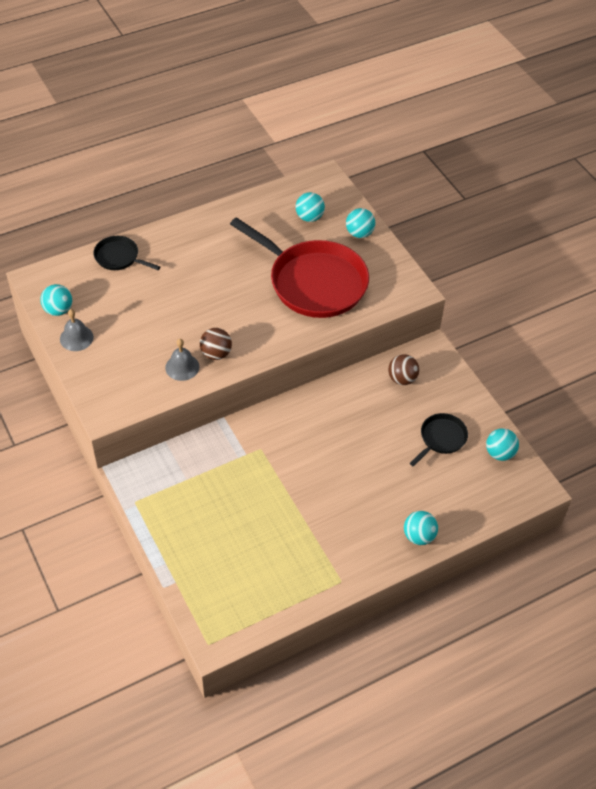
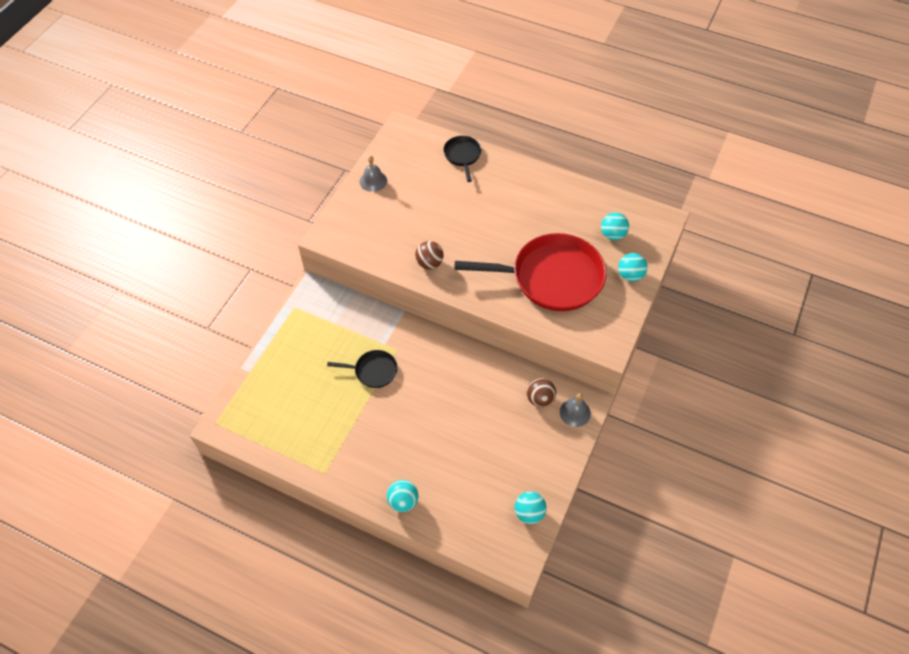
camera: 55 degrees right, 5 degrees up
(58, 310) = (387, 156): turquoise ball -> none
(182, 367) = (400, 252): grey bell -> grey bell (575, 412)
(313, 282) = (551, 277): red pan -> red pan turned 90 degrees counterclockwise
(441, 438) = (507, 461): black pan -> black pan (373, 371)

